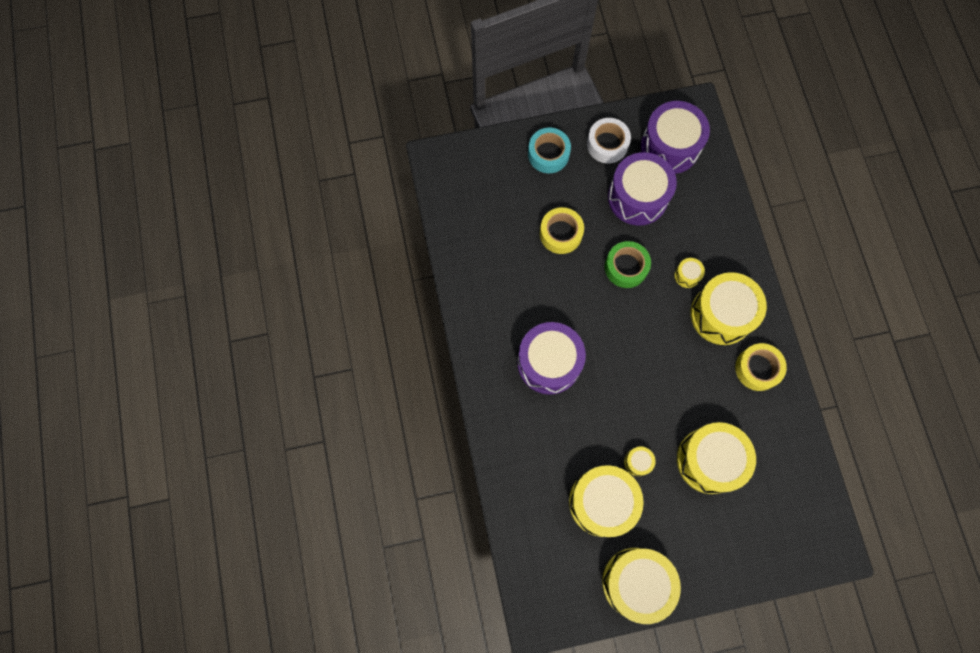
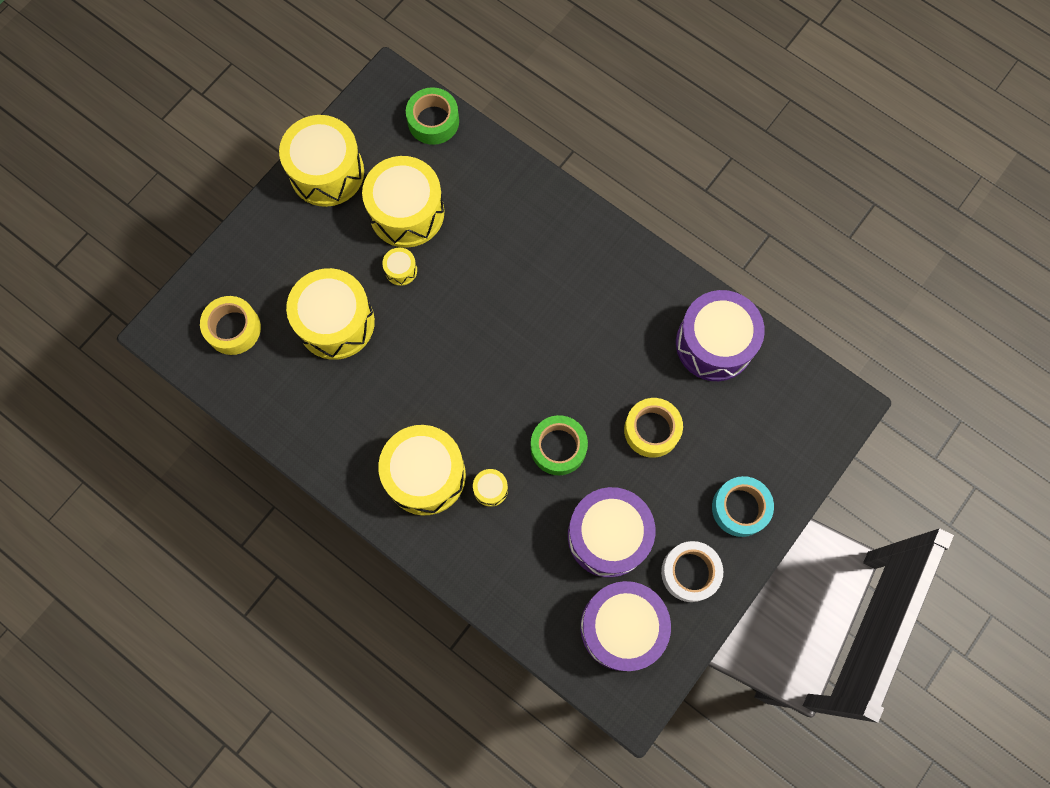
camera: 140 degrees right, 0 degrees up
(528, 559) = (433, 121): none -> green tape
(549, 363) = (554, 294): purple drum -> purple drum (714, 344)
(757, 369) = (350, 447): yellow tape -> yellow tape (233, 328)

